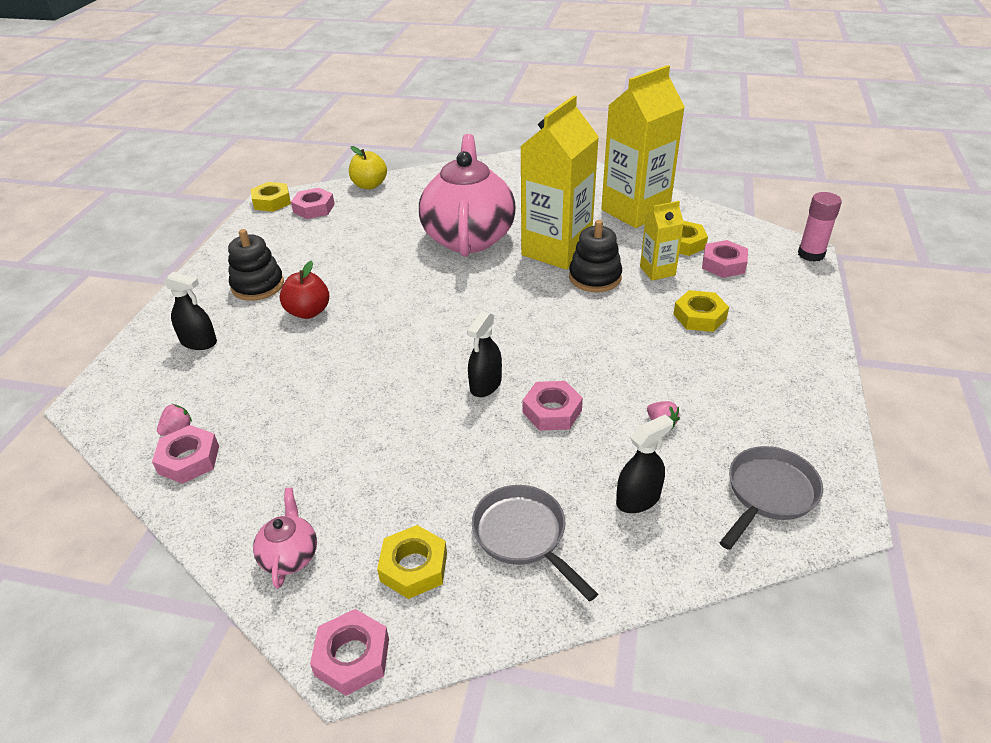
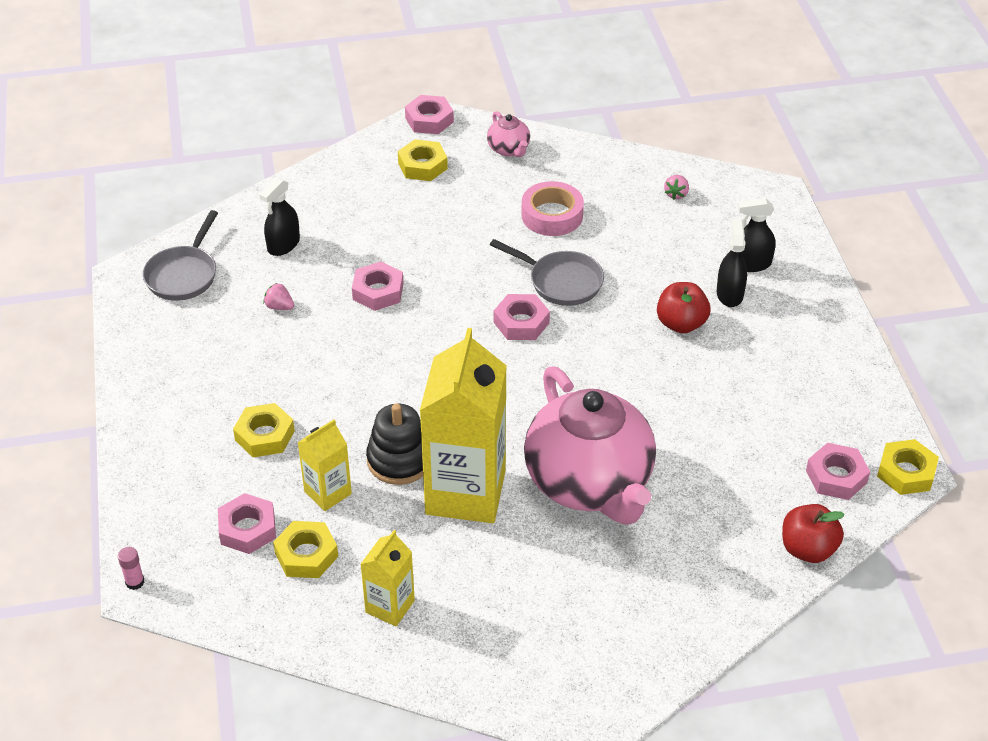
camera: 155 degrees right, 5 degrees up
(189, 459) = (641, 179): pink nut -> pink nut (521, 322)
(258, 285) = (768, 339): black stacking toy -> none
(320, 444) = (552, 215): none -> pink tape
(369, 185) = (808, 549): yellow apple -> red apple
(485, 384) = (450, 299): black spray bottle -> black spray bottle (729, 294)
(523, 536) = (358, 201): grey pan -> grey pan (561, 282)
(635, 211) = (390, 606): yellow carton -> yellow carton, size x0.49
(811, 254) = (135, 582): pink glue stick -> pink glue stick, size x0.54

